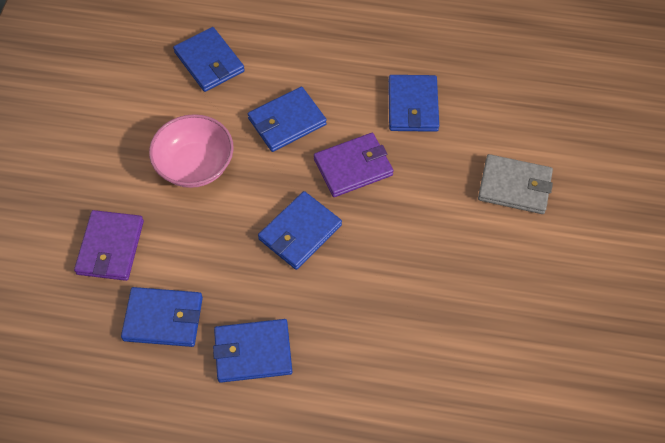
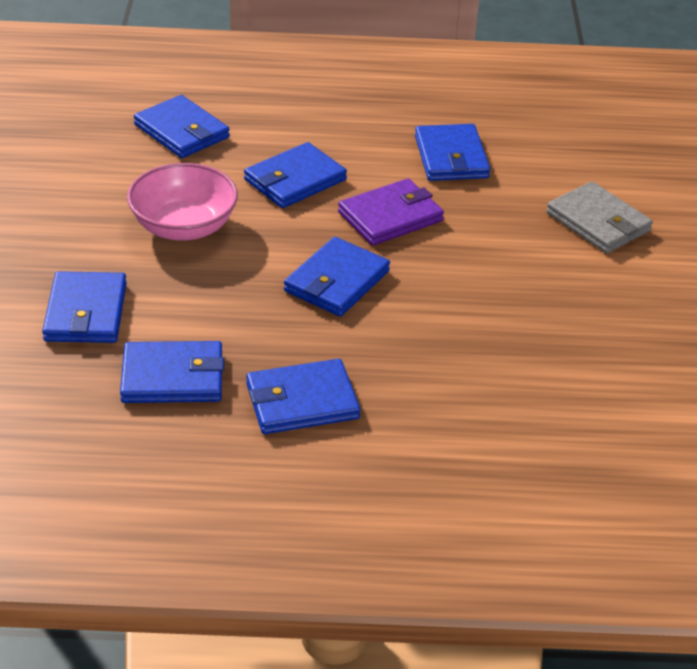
camera: 10 degrees left, 20 degrees down
(110, 247) = (86, 312): purple wallet -> blue wallet
(514, 186) = (598, 222): grey wallet -> grey wallet turned 45 degrees clockwise

